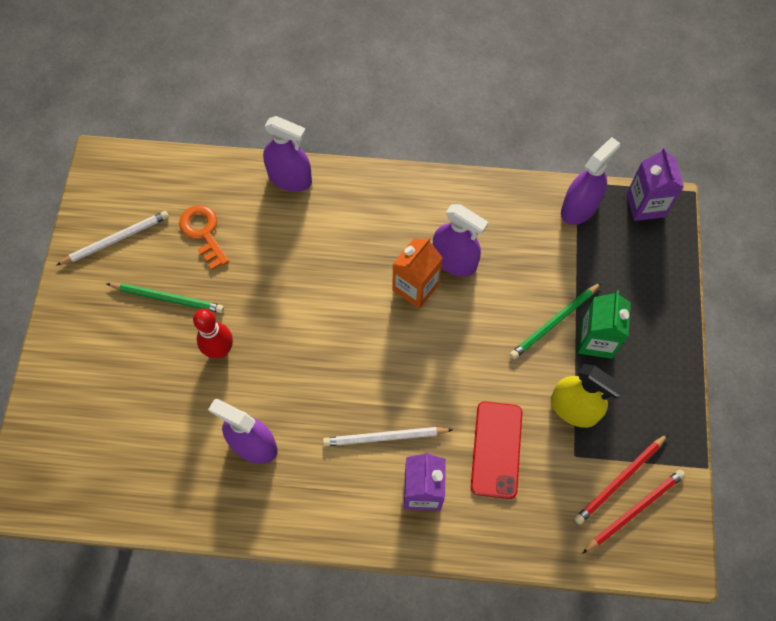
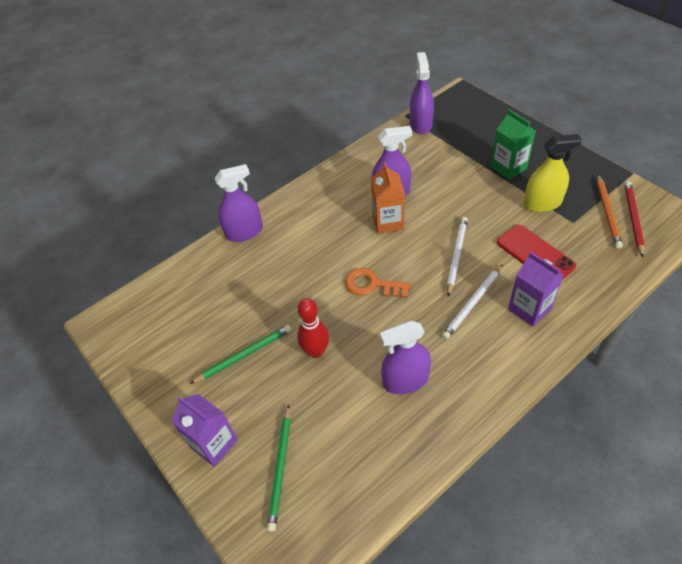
camera: 40 degrees left, 15 degrees down
(116, 239) = (165, 355): white pencil -> white pencil (456, 256)
(203, 232) = (223, 301): orange key -> orange key (372, 285)
(554, 322) = (479, 177): green pencil -> green pencil (280, 468)
(620, 480) = (607, 212): red pencil -> orange pencil
(645, 205) = (449, 100): purple carton -> purple carton (214, 444)

